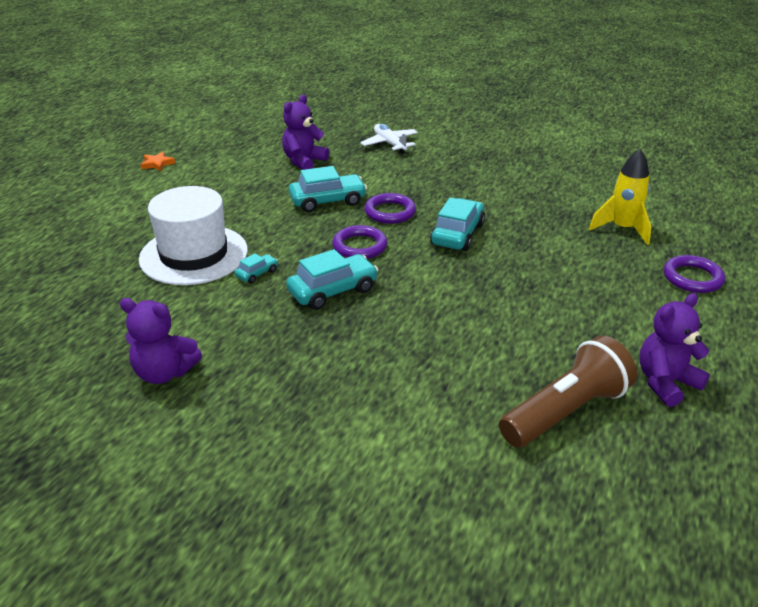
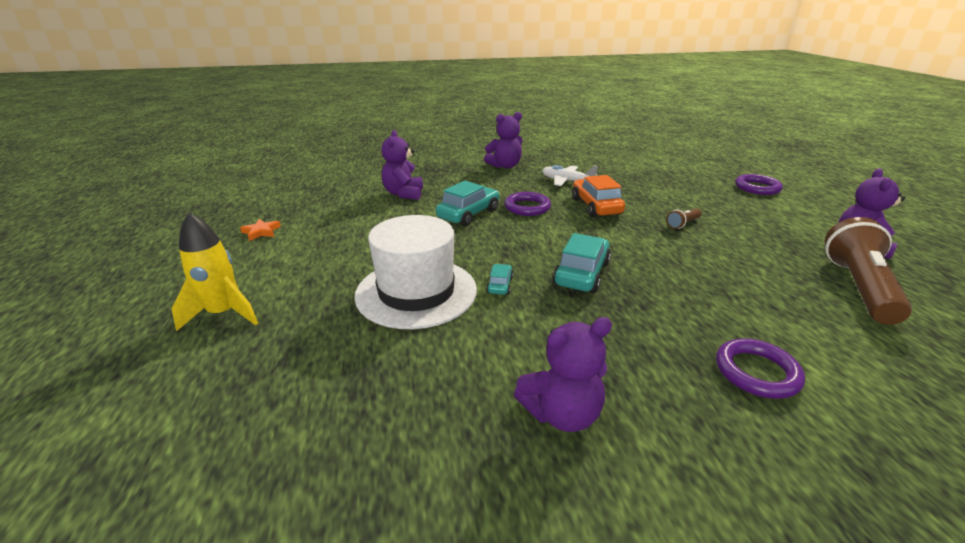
camera: 35 degrees left, 5 degrees down
(360, 246) = (545, 236): purple ring -> purple ring (756, 372)
(389, 144) = (453, 167): white plane -> white plane (567, 181)
(443, 158) = (505, 166): none -> purple teddy bear
(457, 234) = (596, 206): turquoise car -> orange car
(512, 284) = (683, 224): none -> brown flashlight
(622, 229) = (677, 175): yellow rocket -> yellow rocket (224, 314)

